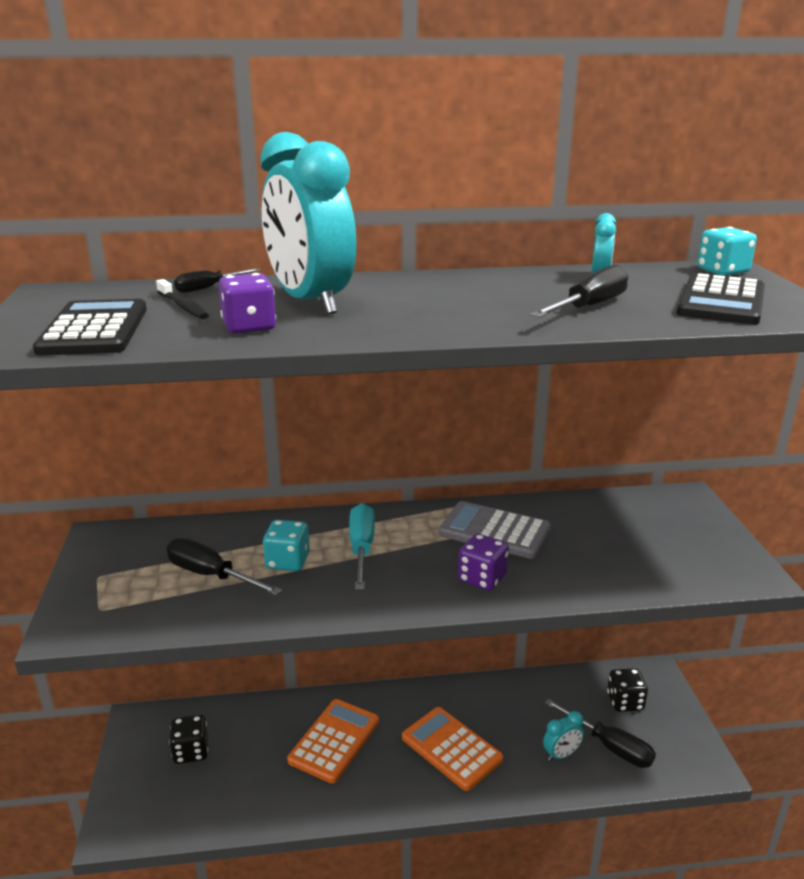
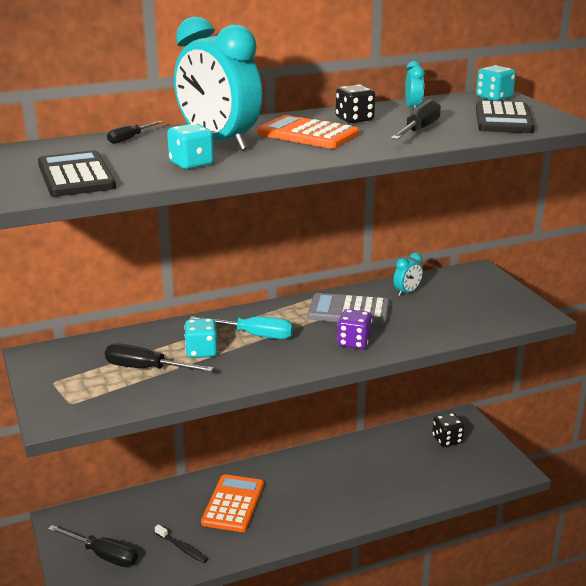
camera: 15 degrees left, 0 degrees up
(183, 307) = (125, 154): black toothbrush -> black toothbrush (182, 548)
(191, 751) = (117, 532): black dice -> black dice (354, 119)
(249, 327) = (191, 164): purple dice -> turquoise dice
(361, 548) = (254, 335): turquoise screwdriver -> turquoise screwdriver turned 120 degrees clockwise
(451, 748) = (327, 493): orange calculator -> orange calculator (307, 134)
(561, 754) = (411, 482): turquoise clock -> turquoise clock (407, 292)
(609, 746) = (444, 470): black screwdriver -> black screwdriver (103, 555)

